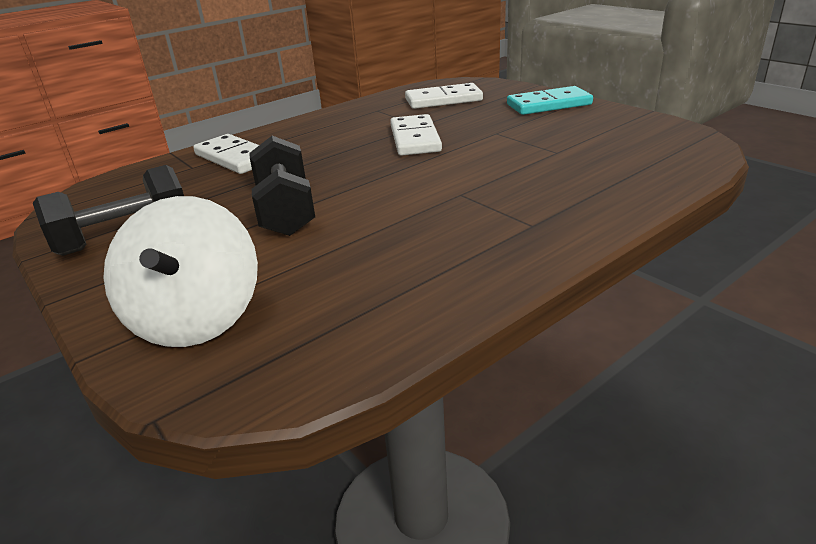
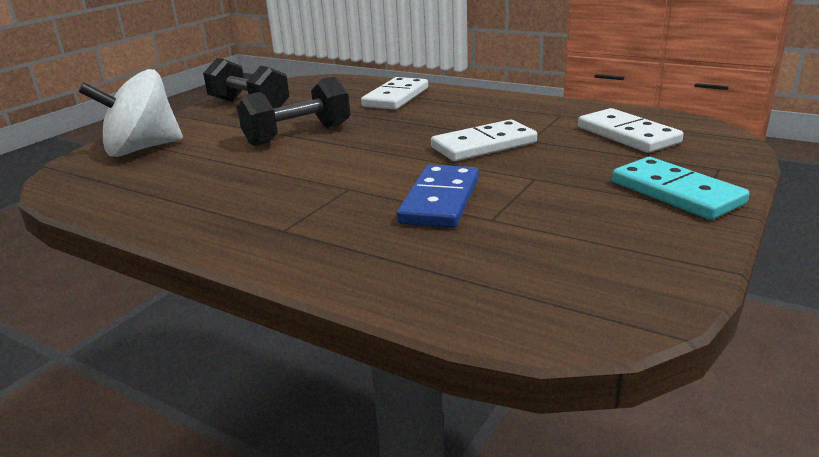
camera: 70 degrees right, 5 degrees down
(514, 163) = (440, 200): none -> blue domino

